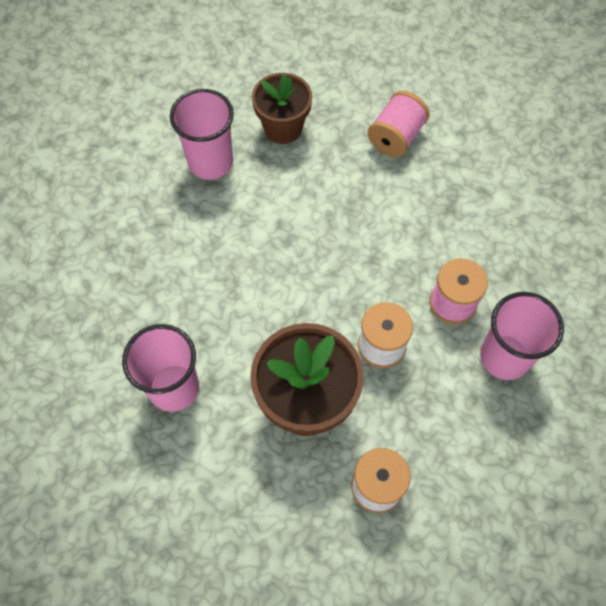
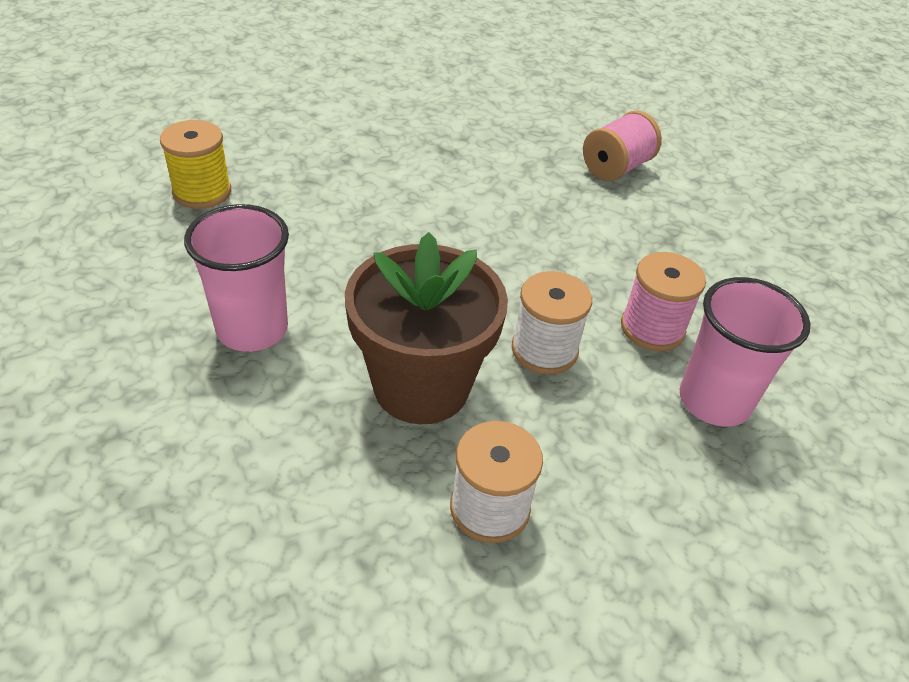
camera: 10 degrees right, 20 degrees down
(81, 262) = (202, 192): none -> yellow spool
(210, 162) = (392, 144): pink cup -> none
(283, 128) = (486, 135): brown flower pot -> none

